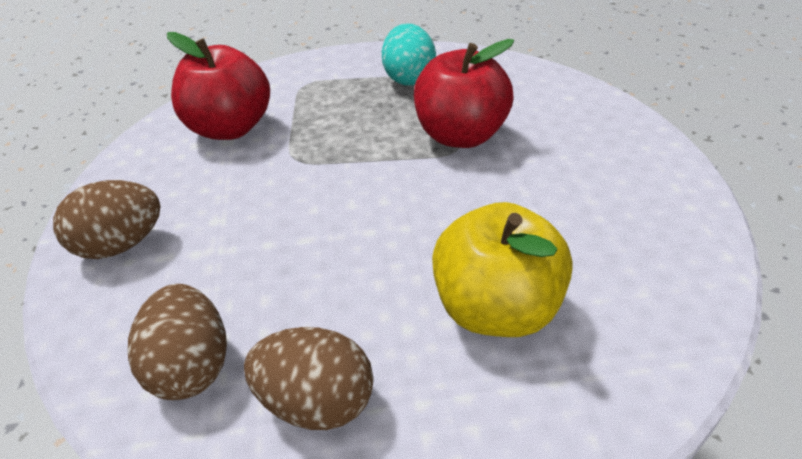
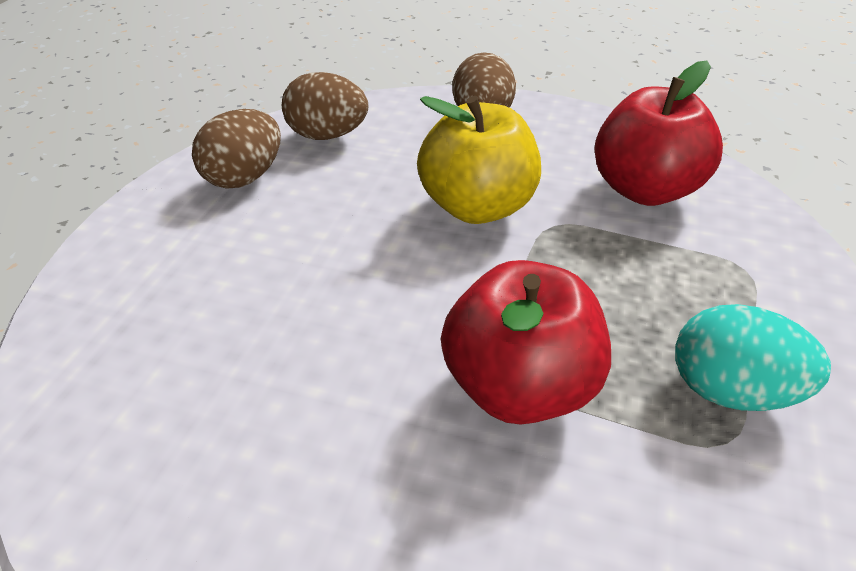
camera: 115 degrees right, 0 degrees up
(496, 309) = (222, 292): yellow apple -> yellow apple (478, 207)

